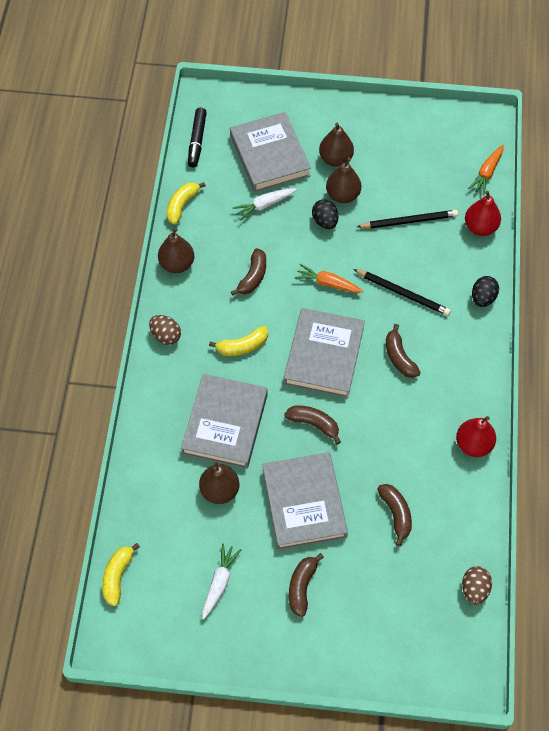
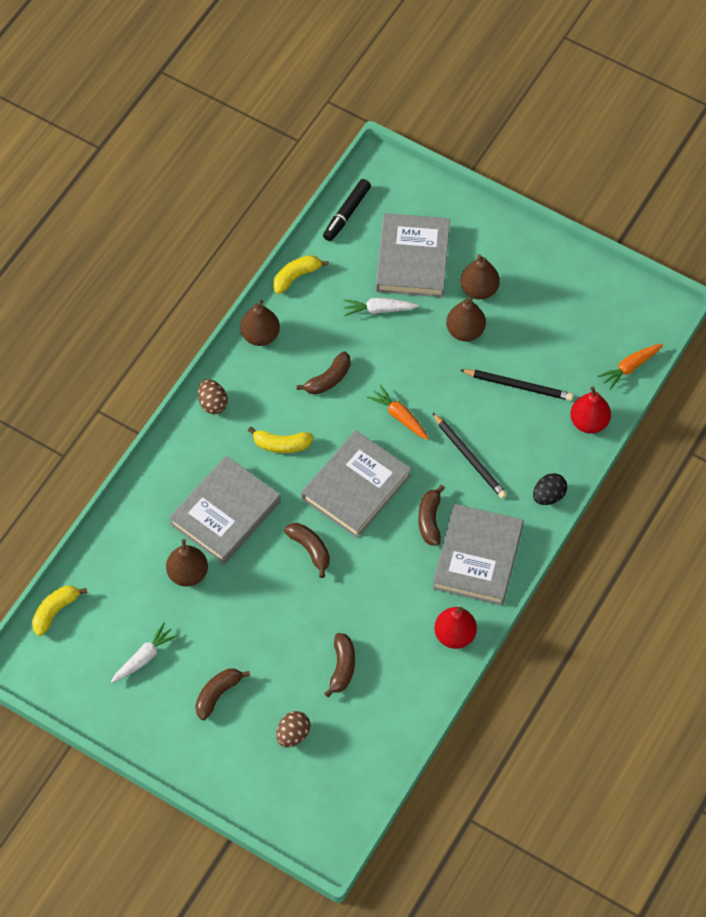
camera: 25 degrees right, 0 degrees up
(304, 503) = (260, 619): grey book -> grey book (478, 557)
(325, 221) = (431, 351): black egg -> none
(474, 589) = (377, 768): brown egg -> brown egg (293, 734)

